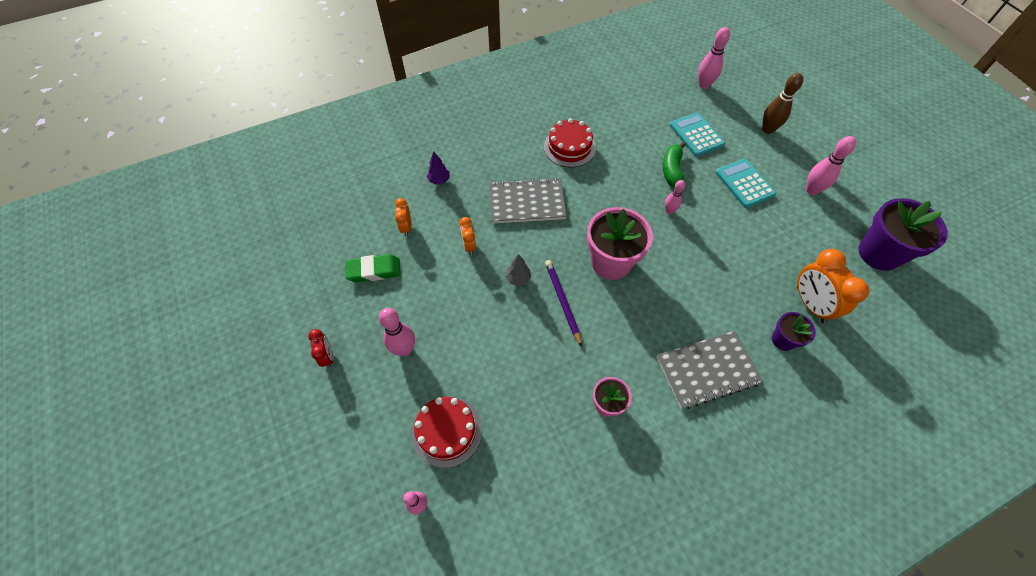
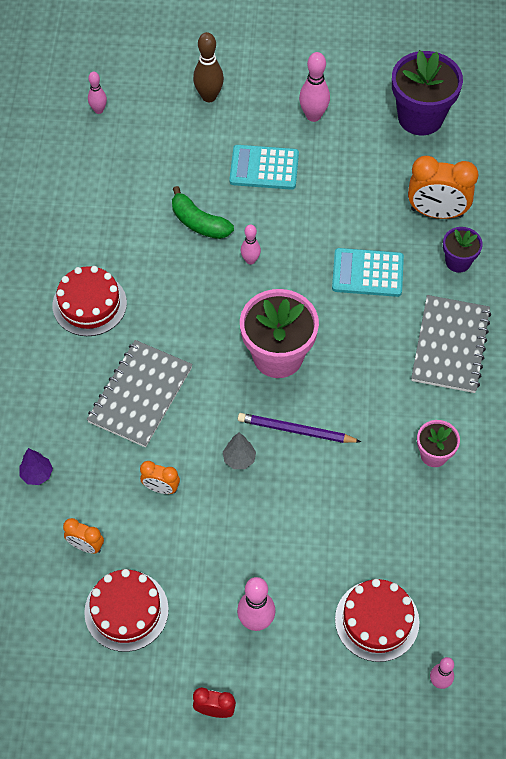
camera: 60 degrees left, 0 degrees up
(374, 270) = (126, 610): green eraser -> red cake
(696, 135) = (166, 167): turquoise calculator -> turquoise calculator (367, 273)
(704, 85) = (99, 110): pink bowling pin -> pink bowling pin, size x0.62

